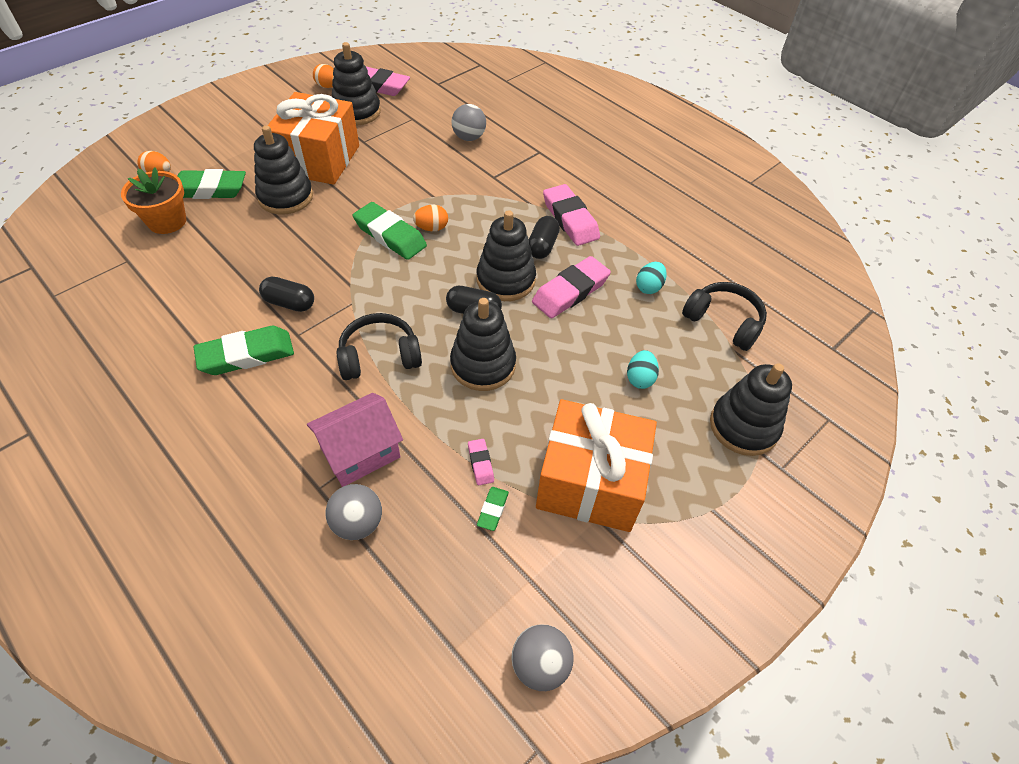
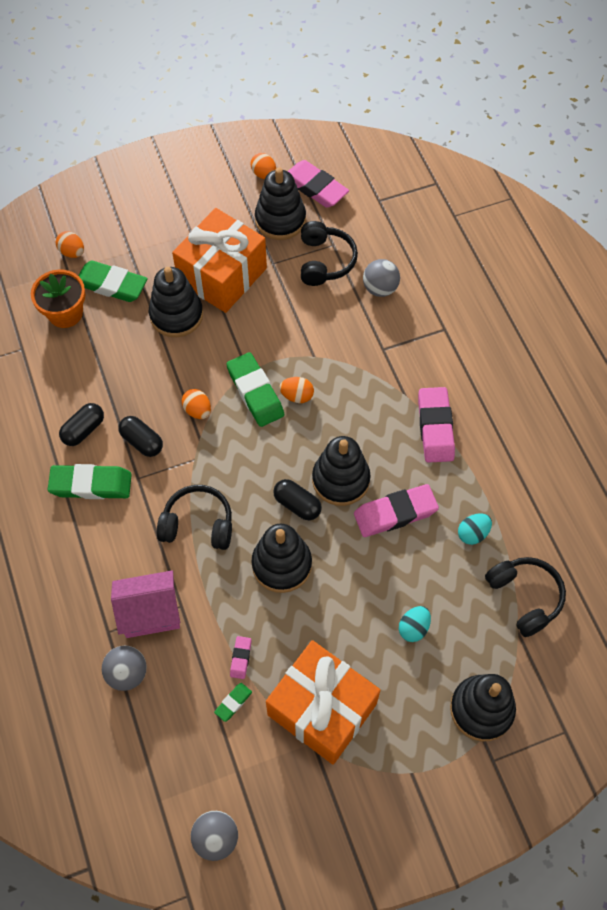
camera: 25 degrees right, 10 degrees up
(338, 263) = (197, 410): none -> orange egg
(410, 130) = (325, 261): none -> black headphones
(542, 246) = (393, 451): black capsule -> black capsule (84, 430)

